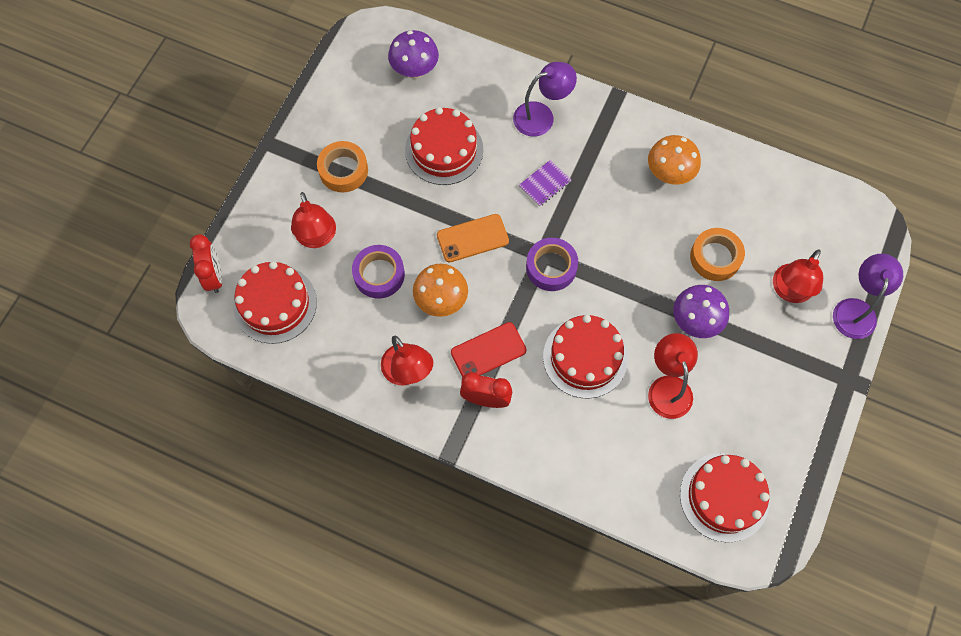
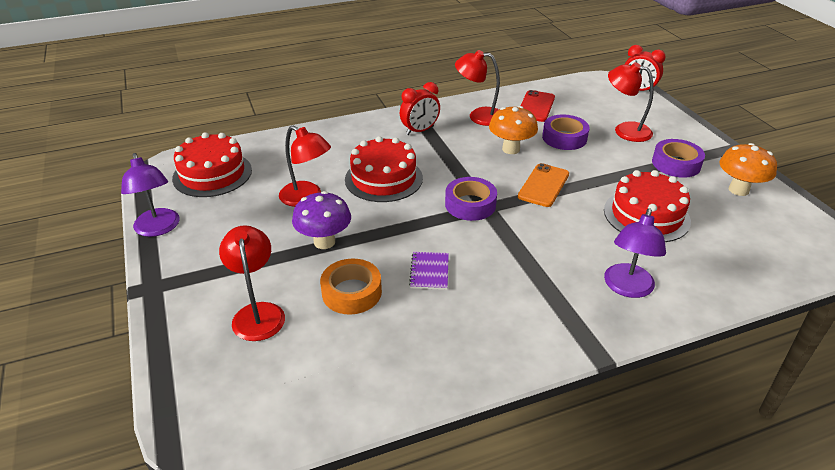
camera: 135 degrees right, 30 degrees down
(275, 304) = (590, 98): red cake -> none
(343, 170) = (676, 164): orange tape -> purple tape
(415, 70) = (759, 246): purple mushroom -> none
(488, 351) = (448, 147): red phone -> red phone (536, 106)
(545, 184) = (549, 246): purple notebook -> purple notebook (429, 272)
(669, 174) = (465, 326): orange mushroom -> orange mushroom (738, 190)
(856, 309) = (176, 342): purple lamp -> purple lamp (158, 229)

